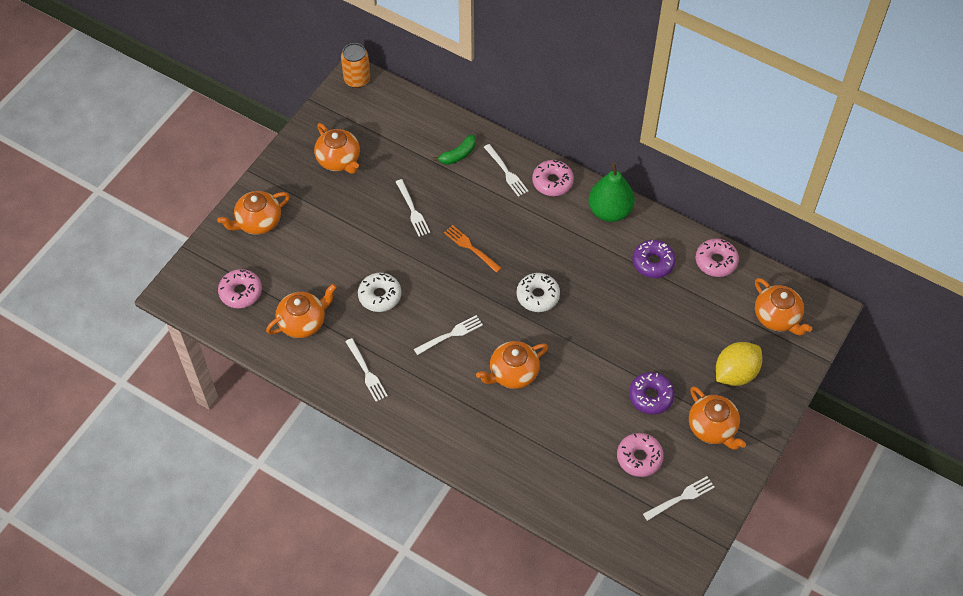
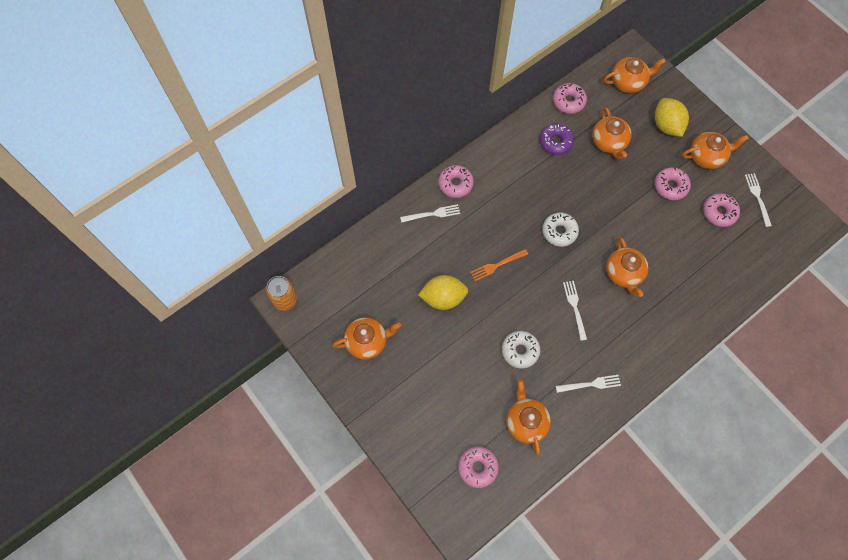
camera: 70 degrees left, 10 degrees up
(258, 222) = (407, 431): orange teapot -> orange teapot (609, 142)
(412, 210) = (443, 298): white fork -> yellow lemon
(458, 155) = (400, 244): green banana -> none
(610, 211) = (498, 154): green pear -> none
(651, 396) = (670, 186): purple donut -> pink donut

